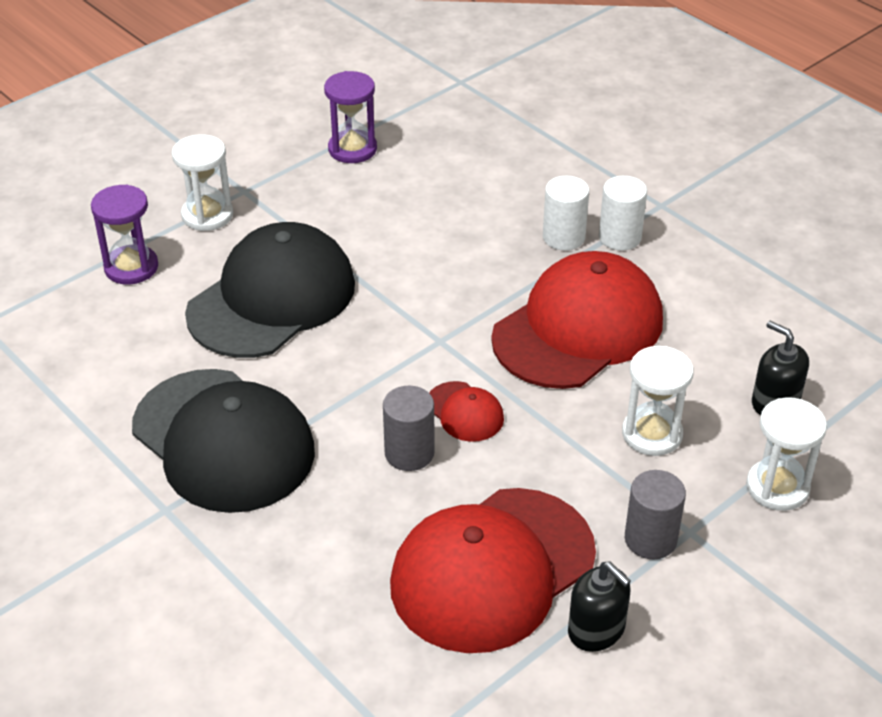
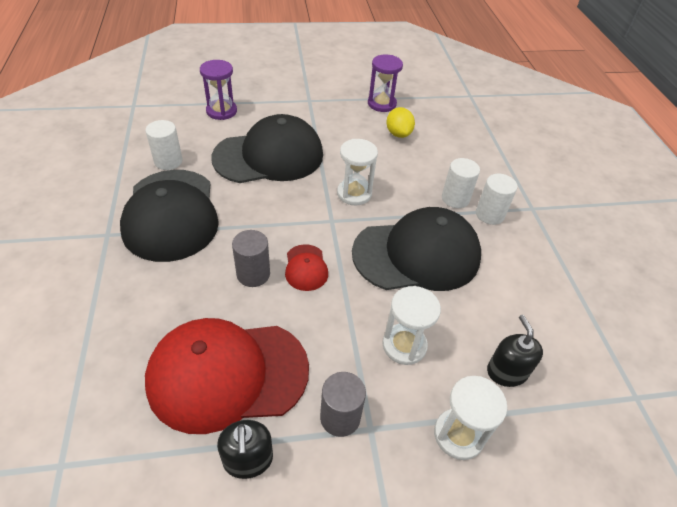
camera: 30 degrees right, 5 degrees up
(136, 376) = (168, 161): none -> white cylinder
(207, 215) = (280, 103): white hourglass -> white hourglass (354, 193)
(415, 183) = (398, 134): none -> yellow lemon
(578, 328) = (417, 254): red cap -> black cap

